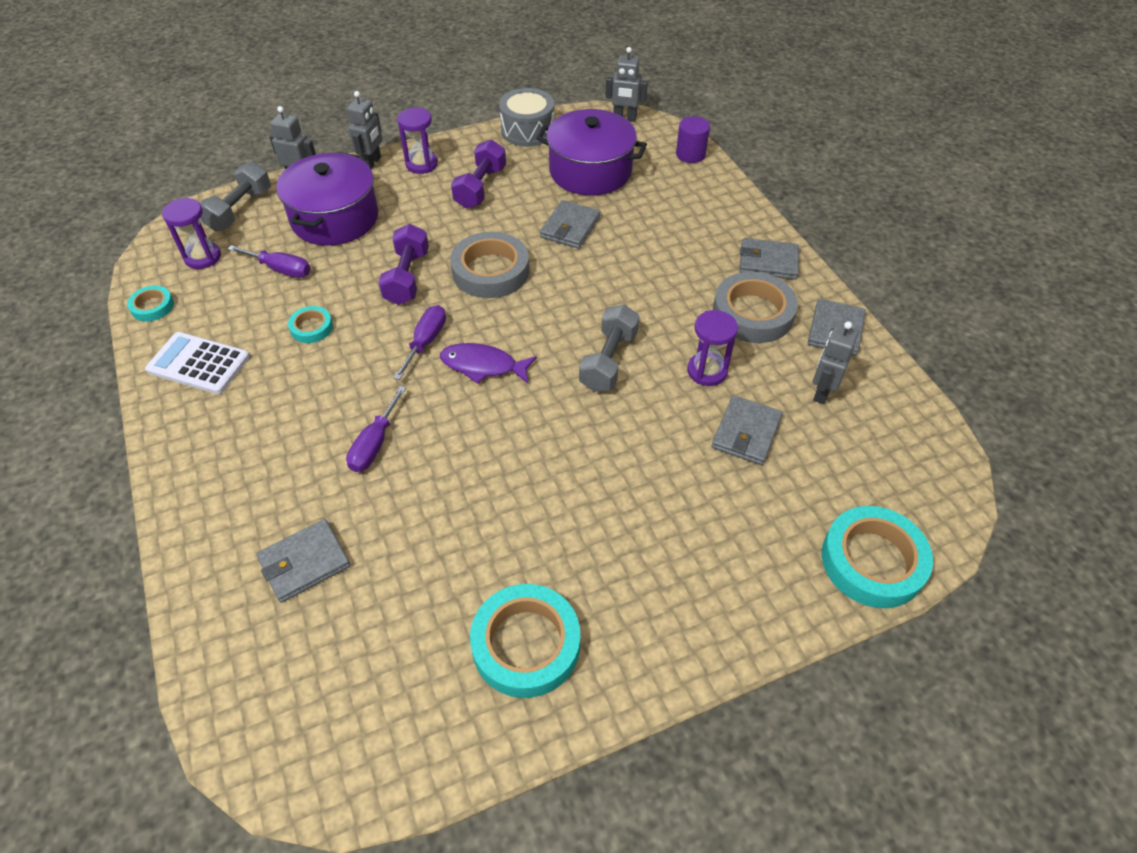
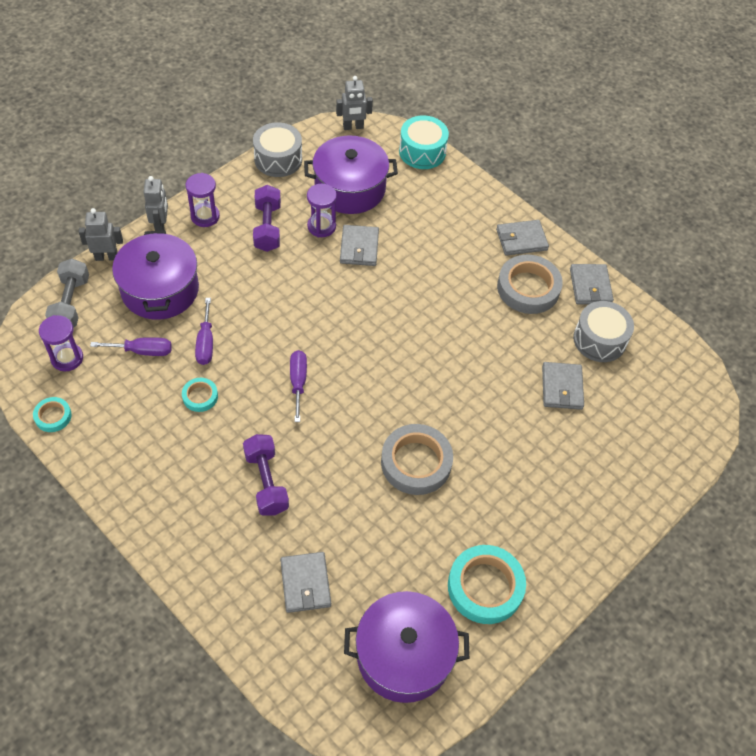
camera: 25 degrees left, 5 degrees up
(198, 363) = (126, 455): white calculator -> none
(305, 562) = (305, 583): grey wallet -> grey wallet turned 45 degrees counterclockwise
(373, 695) = (404, 655): none -> purple pot
(375, 444) = (305, 478): purple screwdriver -> purple screwdriver (205, 343)
(407, 277) = (252, 329): purple dumbbell -> purple dumbbell (266, 482)
(483, 366) = (352, 390): purple fish -> none
(490, 271) = (316, 305): grey tape -> grey tape (416, 462)
(608, 361) = (442, 358): grey dumbbell -> none
(690, 154) = (422, 152): purple cylinder -> turquoise drum
(707, 371) = (515, 346): purple hourglass -> purple hourglass (321, 226)
(822, 392) = (599, 340): grey robot -> grey drum
(872, 561) = (675, 456): turquoise tape -> none

